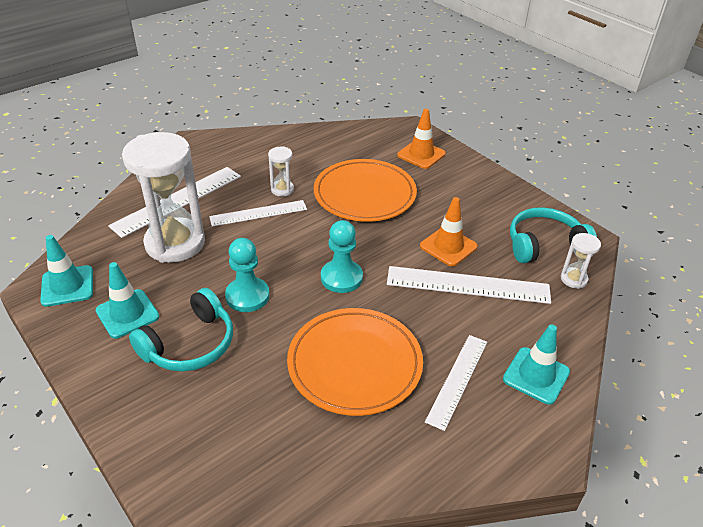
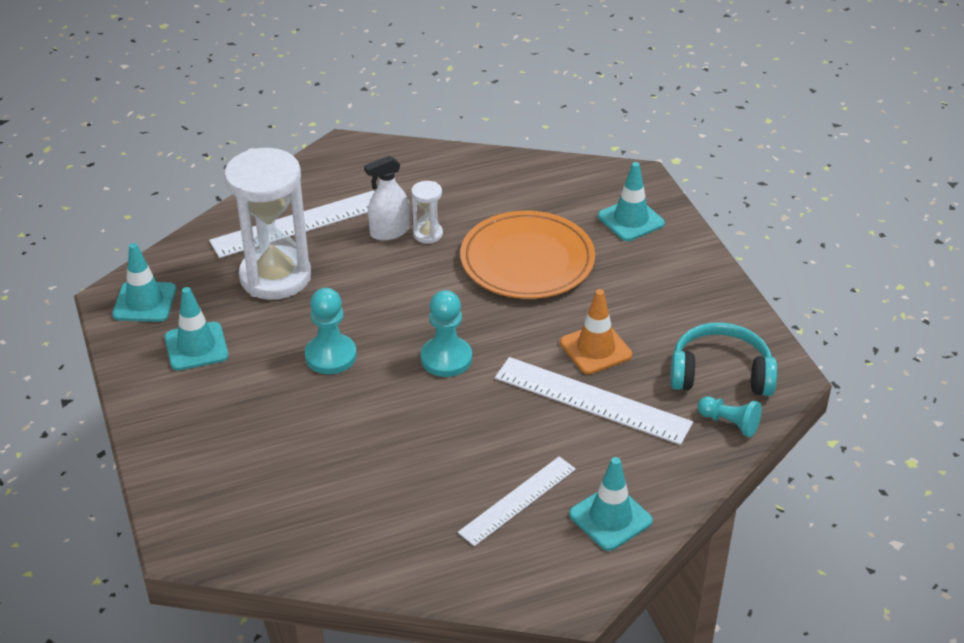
camera: 20 degrees right, 0 degrees up
(190, 344) = (248, 394): turquoise headphones -> none
(252, 193) = (389, 232): none -> white spray bottle
(258, 213) = (385, 259): white ruler -> none
(354, 364) = (413, 456): orange plate -> none
(421, 154) = (630, 220): orange traffic cone -> turquoise traffic cone
(573, 279) = (729, 423): white hourglass -> turquoise pawn

